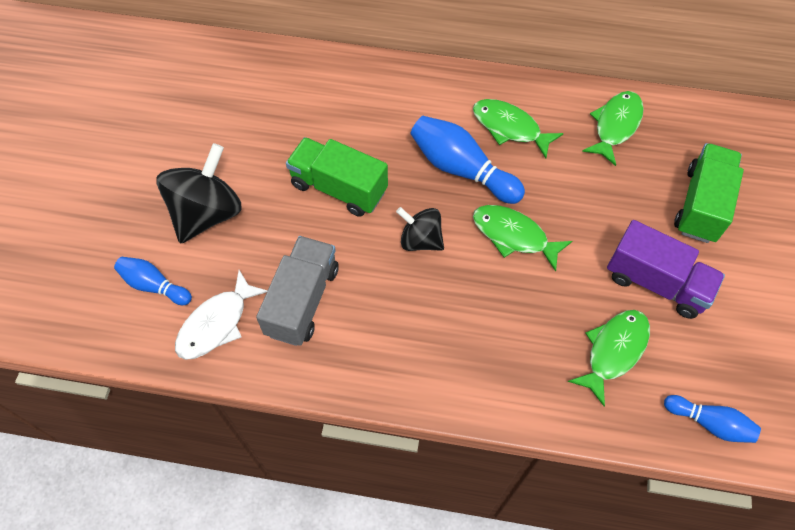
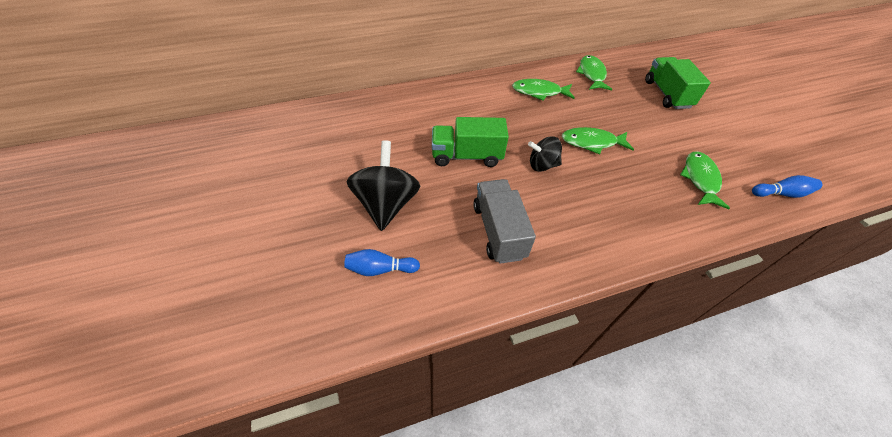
camera: 30 degrees left, 10 degrees down
(217, 323) = (449, 273): white fish -> none
(461, 169) = (532, 120): blue bowling pin -> none
(656, 282) = (684, 137): purple truck -> none

